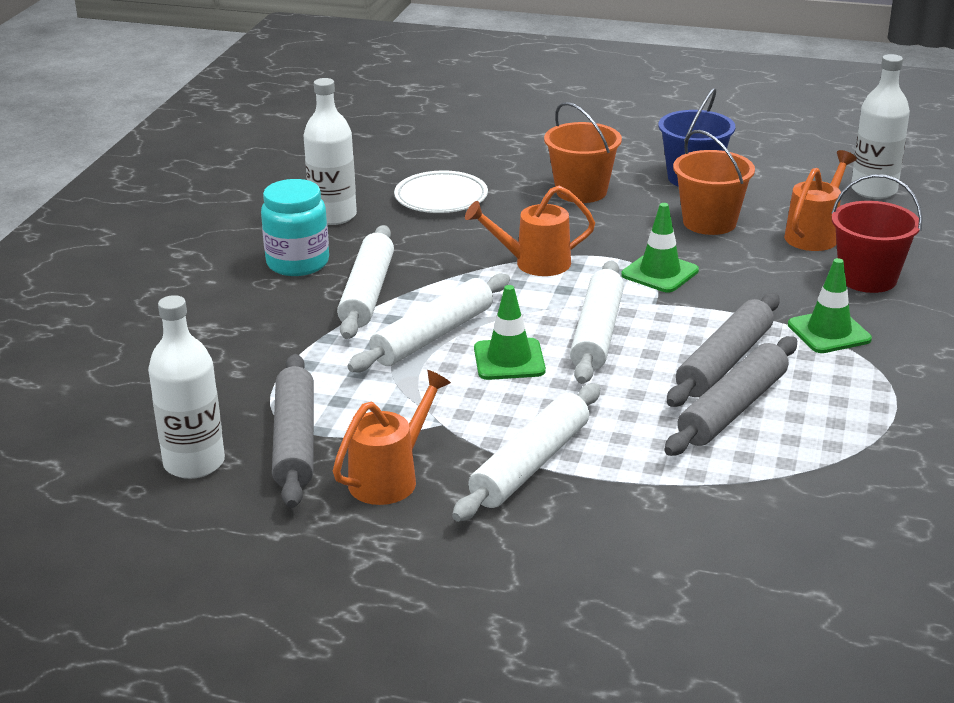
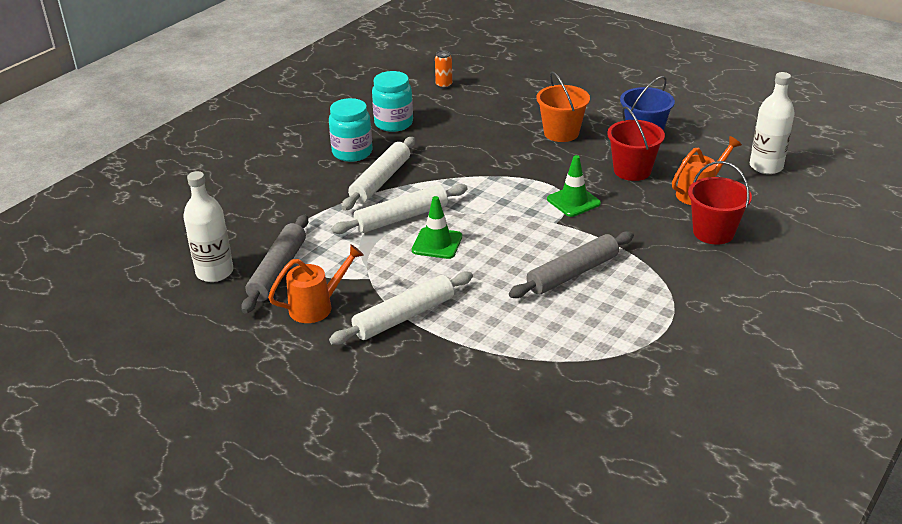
camera: 20 degrees right, 5 degrees up
(333, 216) = (393, 123): white bottle -> turquoise jar
(372, 156) = (444, 85): none -> orange can
(441, 198) = (468, 122): white plate -> none
(534, 263) = (496, 179): orange watering can -> none
(597, 333) = (504, 236): white rolling pin -> none
(709, 222) = (632, 170): orange bucket -> red bucket
(732, 408) = (555, 307): grey rolling pin -> none
(829, 332) = (658, 266): green traffic cone -> none

